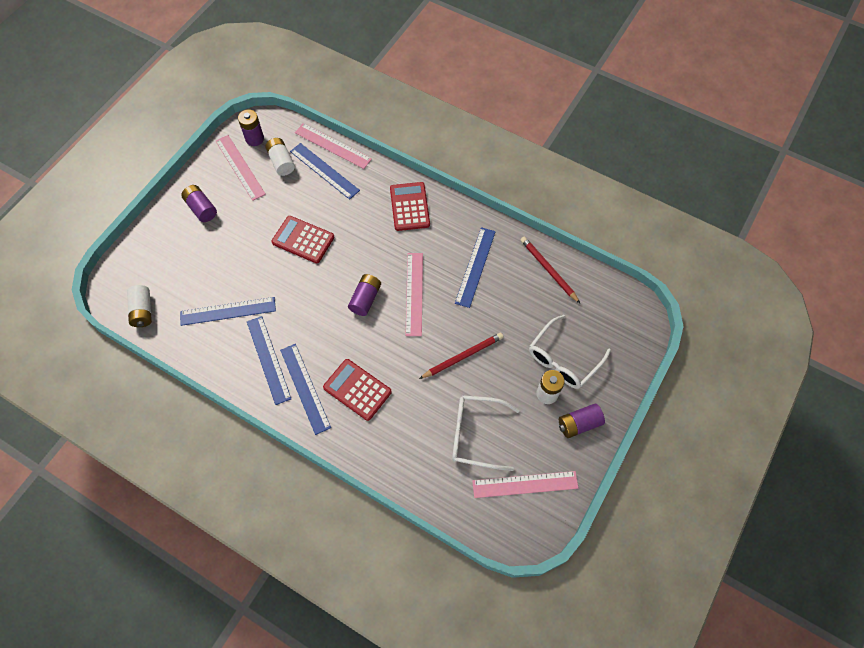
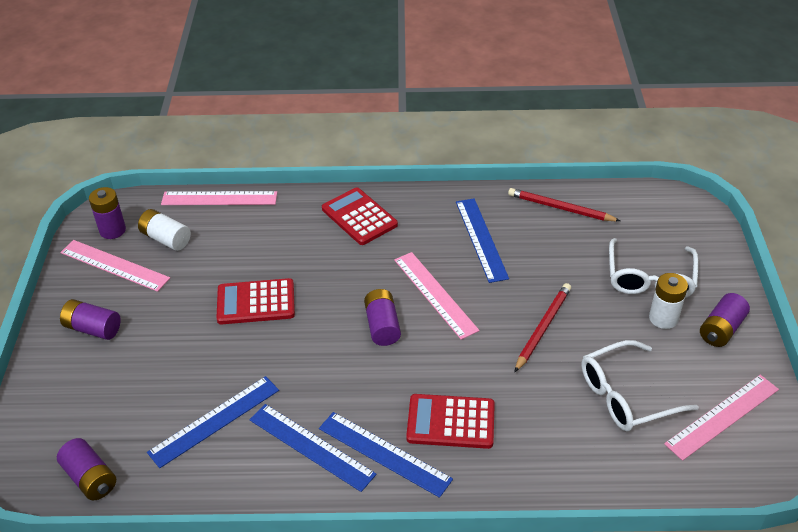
camera: 30 degrees left, 20 degrees down
(143, 311) = (90, 478): white battery -> purple battery
(324, 171) = (228, 225): blue ruler -> none

